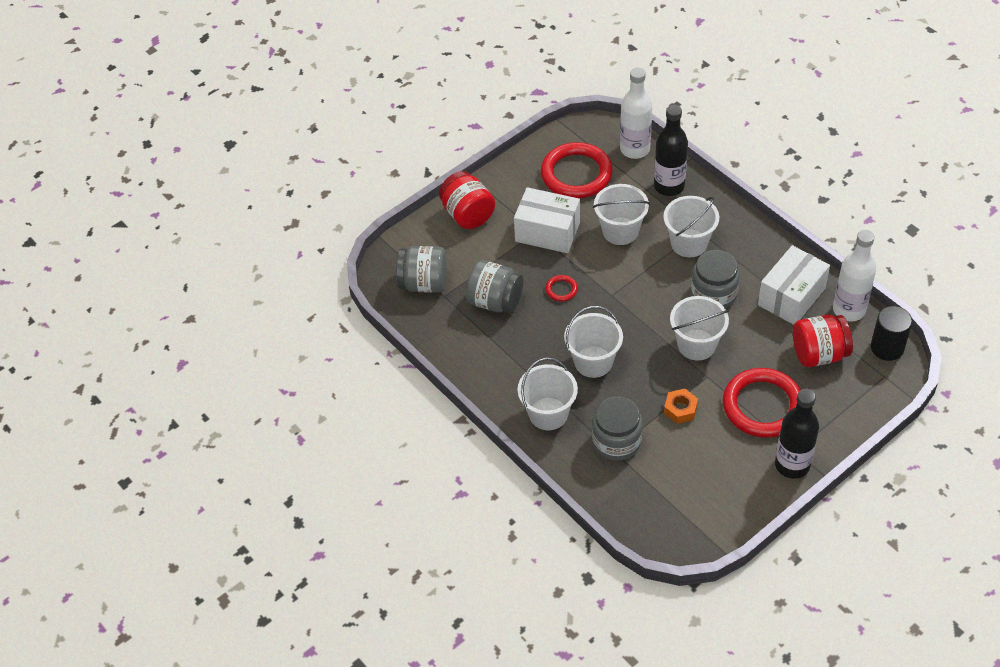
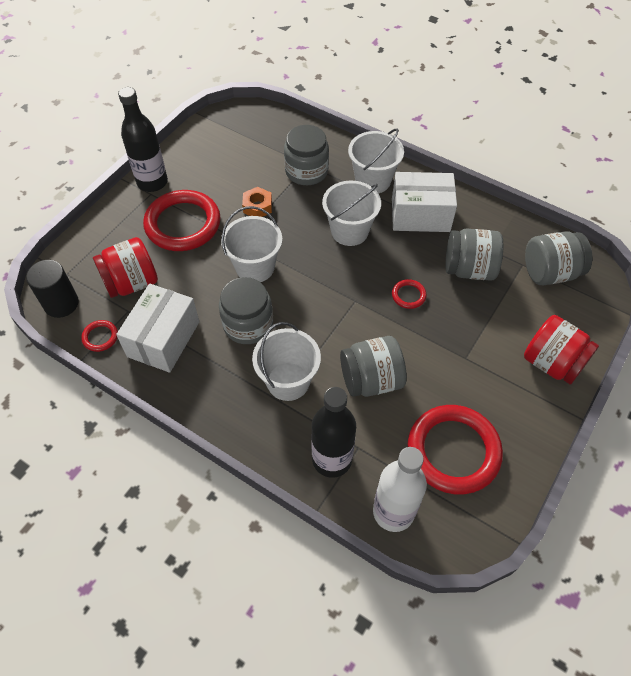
camera: 160 degrees right, 5 degrees up
(547, 232) = (452, 360): white box -> white box (420, 215)
(620, 231) = (371, 380): white bucket -> grey jar
(849, 310) = (100, 337): white bottle -> red ring

